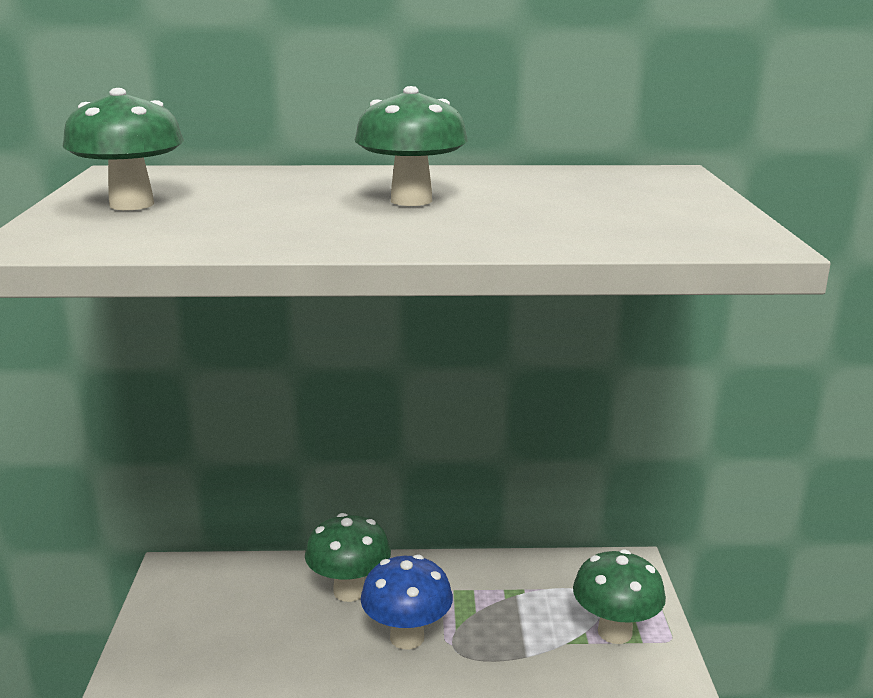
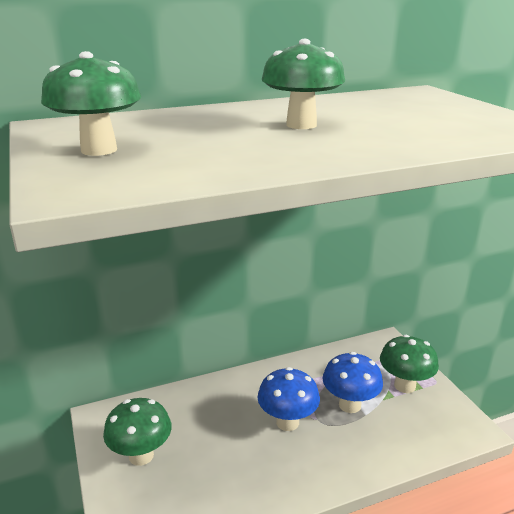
camera: 20 degrees left, 5 degrees up
(349, 591) = (231, 400): green mushroom -> green mushroom (141, 455)
(511, 637) = (350, 405): none -> blue mushroom

